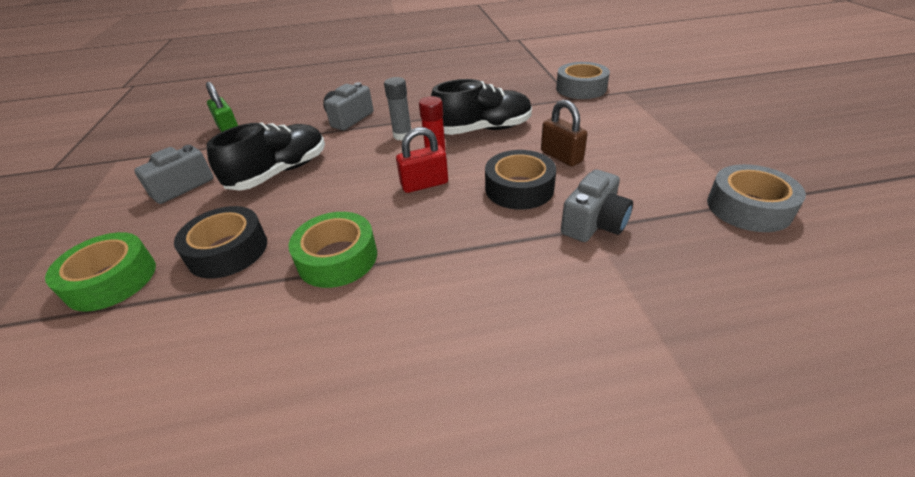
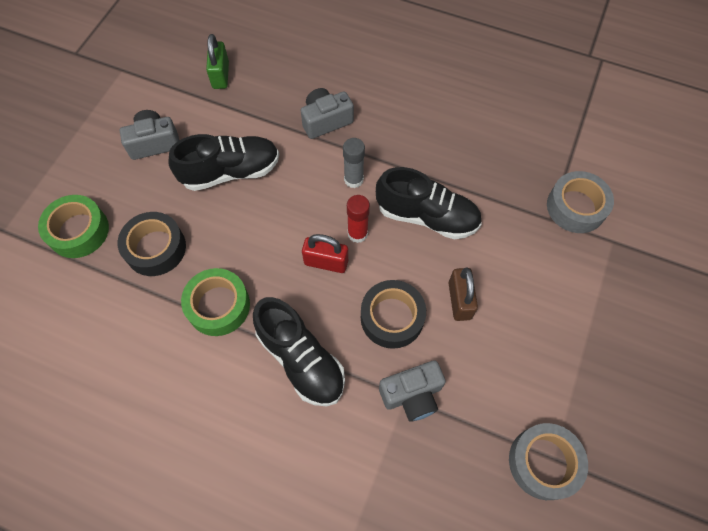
camera: 30 degrees right, 25 degrees up
(464, 253) = (301, 359): none -> black shoe

